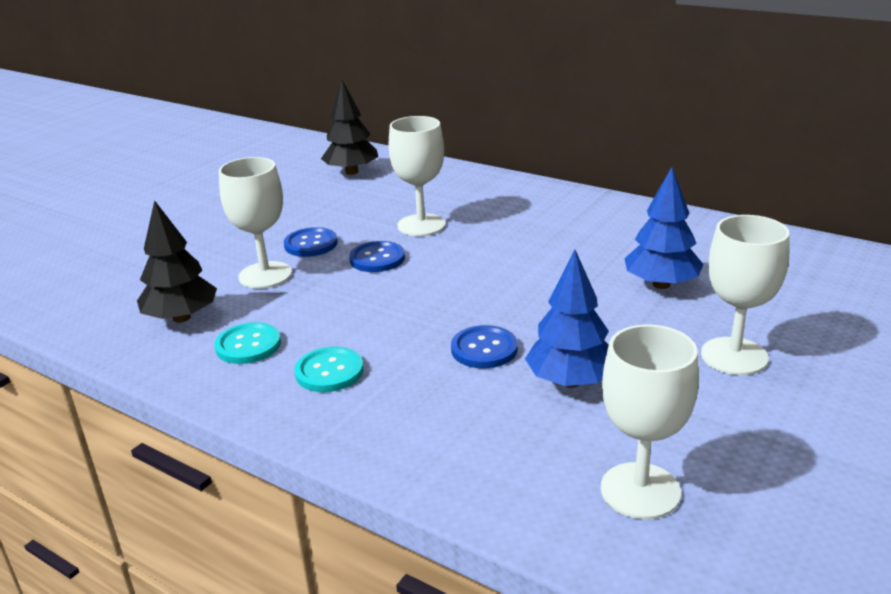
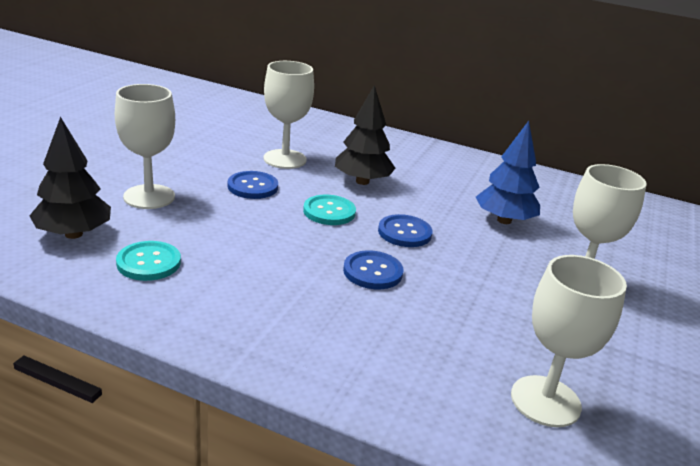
camera: 15 degrees left, 0 degrees up
(311, 244) = (186, 170): blue button -> blue button (404, 233)
(329, 371) = (235, 290): turquoise button -> turquoise button (329, 212)
(351, 172) = (208, 108): black tree -> black tree (362, 181)
(570, 381) = (456, 302): blue tree -> none

